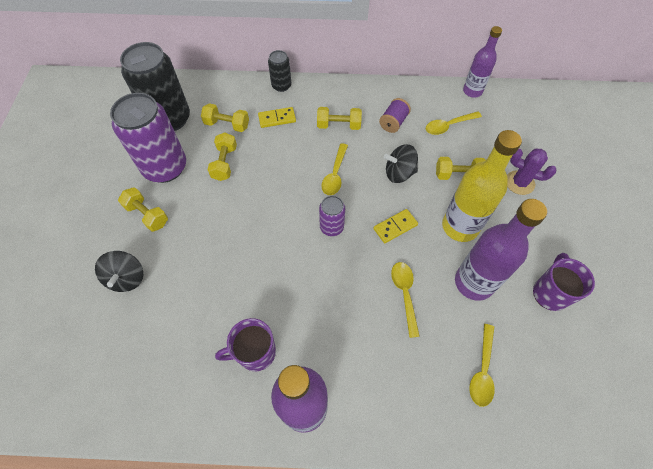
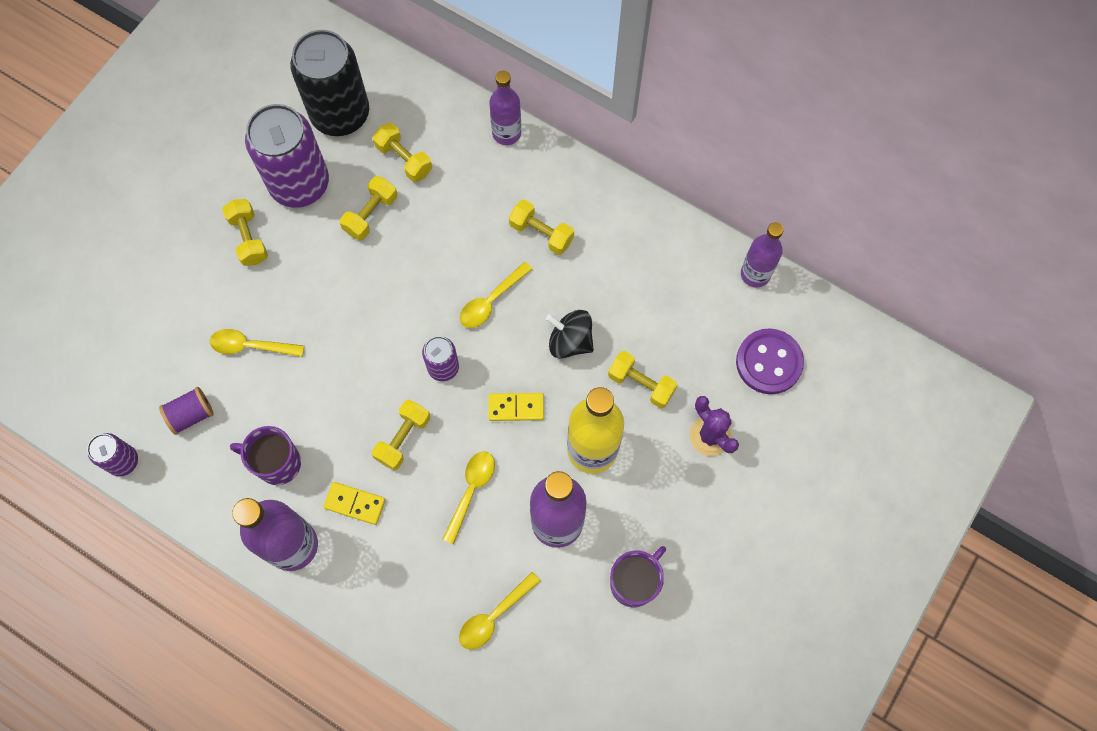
camera: 30 degrees right, 10 degrees up
(127, 278) = (191, 306): black spinning top -> none
(128, 422) = (123, 461): none -> purple can
(277, 118) = (470, 182): yellow domino -> yellow domino (355, 503)
(281, 86) = (506, 133): black can -> purple bottle
(335, 285) = (403, 438): none -> yellow dumbbell
(393, 122) = (614, 266): purple spool -> purple spool (191, 415)
(448, 126) = (681, 309): yellow spoon -> yellow spoon (250, 346)
(517, 129) = (769, 362): none -> purple button

